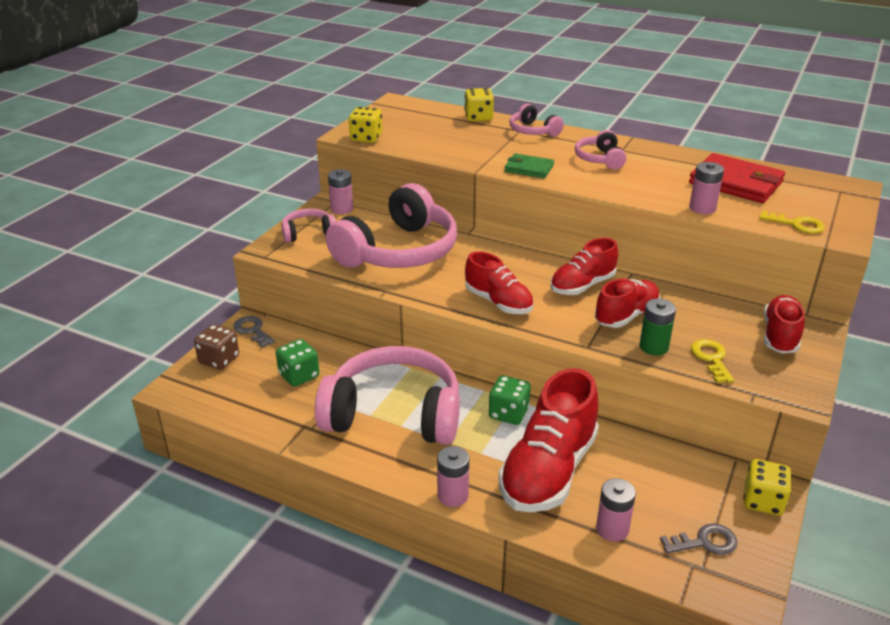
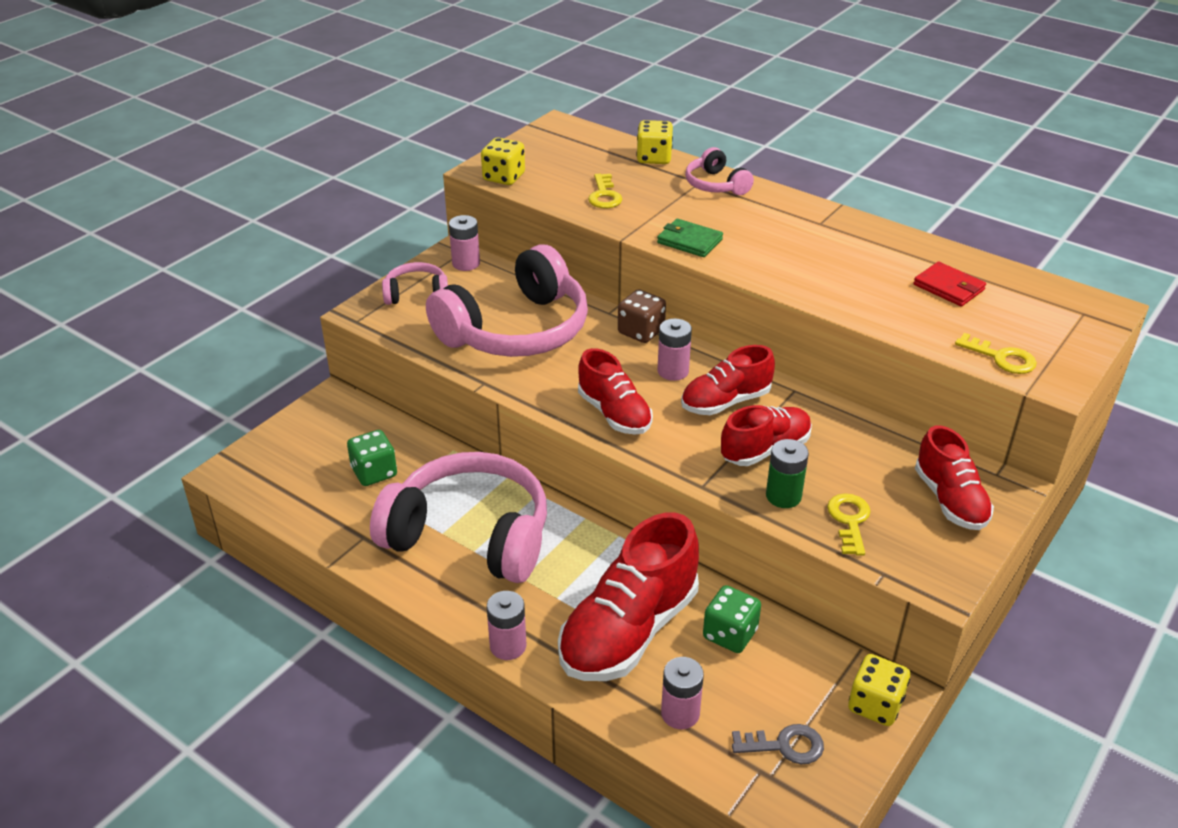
camera: 10 degrees right, 5 degrees up
(219, 360) = (289, 441): brown dice -> brown dice (641, 331)
(252, 330) = (336, 407): grey key -> none
(450, 144) = (604, 195): none -> yellow key
(508, 413) = (605, 551): green dice -> green dice (730, 634)
(600, 159) = (785, 235): pink headphones -> none
(702, 208) = (888, 321): pink battery -> pink battery (673, 371)
(736, 183) = (949, 287): red wallet -> red wallet, size x0.57
(780, 336) = (950, 500): red shoe -> red shoe turned 135 degrees clockwise

